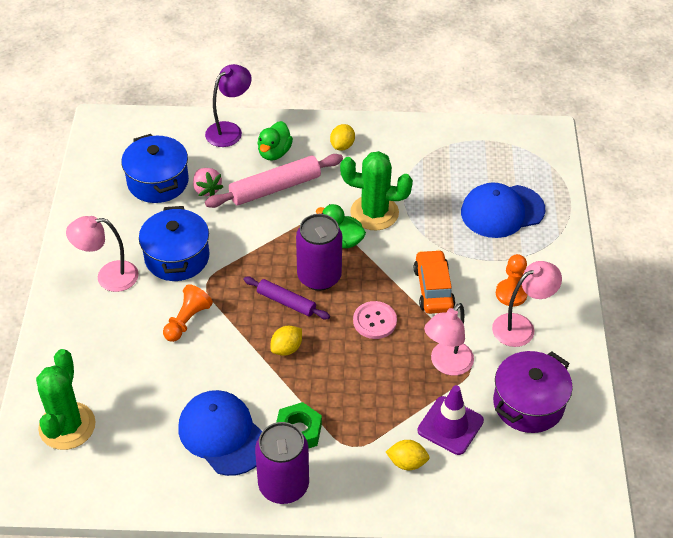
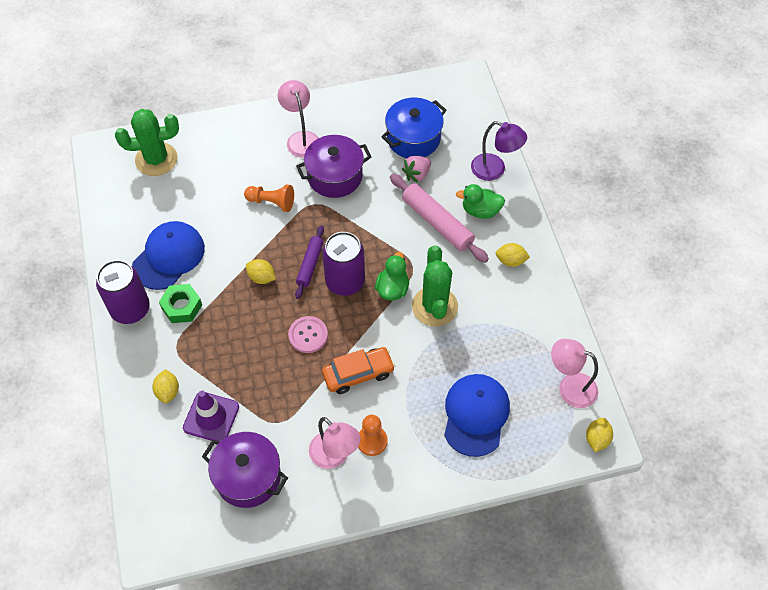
camera: 75 degrees right, 10 degrees up
(177, 257) = (335, 176): blue pot -> purple pot
(446, 364) = (275, 402): pink lamp -> pink lamp (569, 387)
(502, 211) = (475, 415): blue cap -> blue cap turned 45 degrees clockwise
(545, 138) = (597, 439): none -> yellow lemon

